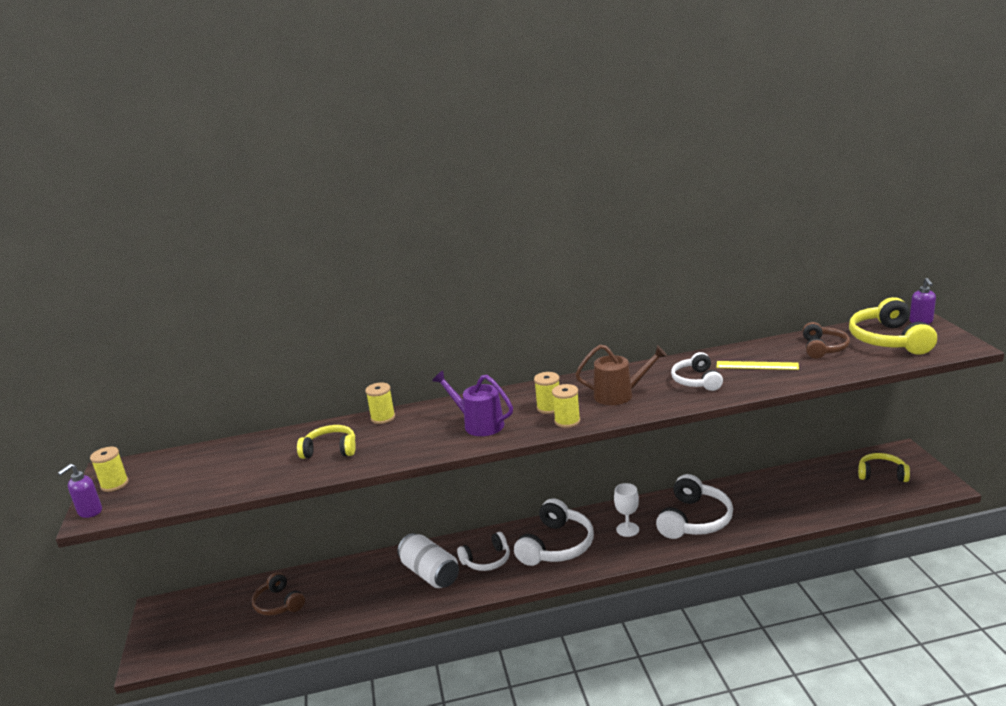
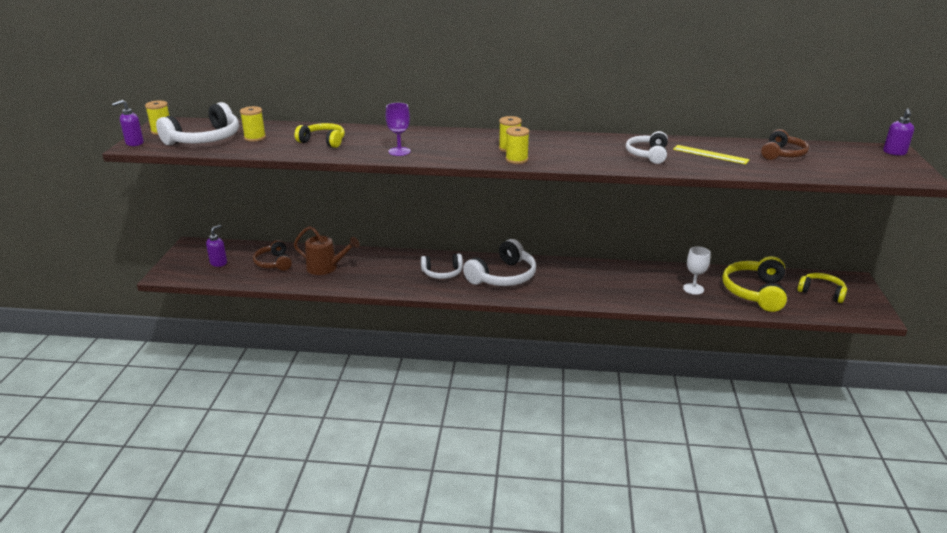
camera: 15 degrees right, 5 degrees up
(208, 623) = (219, 263): none -> purple soap dispenser
(383, 418) = (377, 130): yellow spool -> yellow spool (255, 138)
(430, 442) = (399, 151): none -> purple goblet
(430, 573) = (394, 271): white can -> none
(478, 424) = (445, 148): purple watering can -> none
(620, 395) = (574, 151): brown watering can -> brown watering can (326, 268)
(627, 529) = (568, 279): white goblet -> white goblet (693, 289)
(694, 520) = (628, 286): white headphones -> white headphones (205, 139)
(889, 340) = (850, 160): yellow headphones -> yellow headphones (755, 292)

